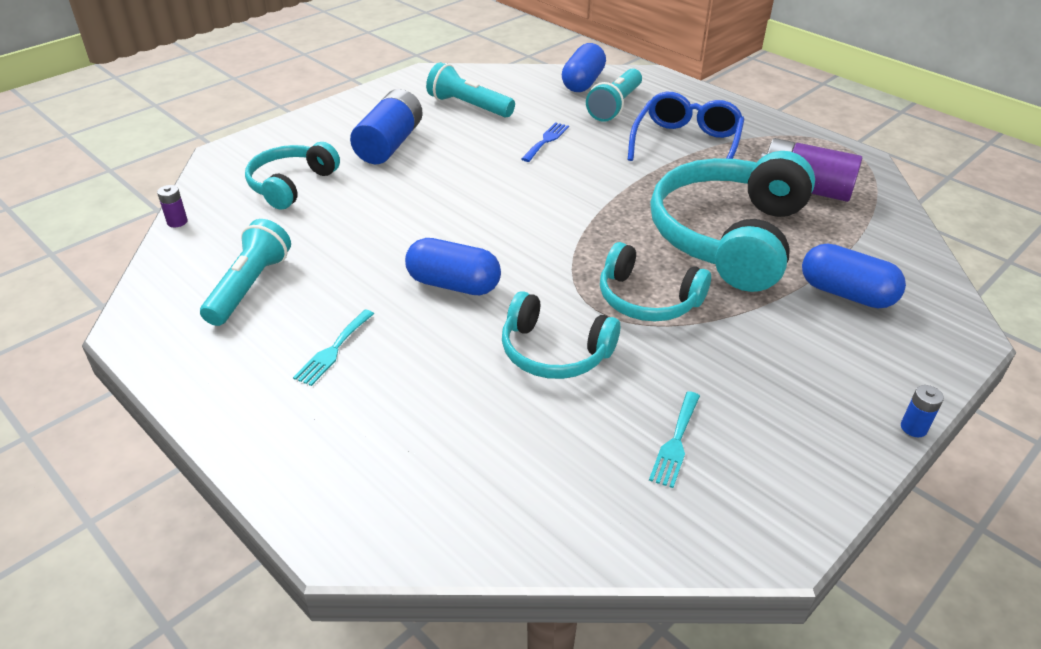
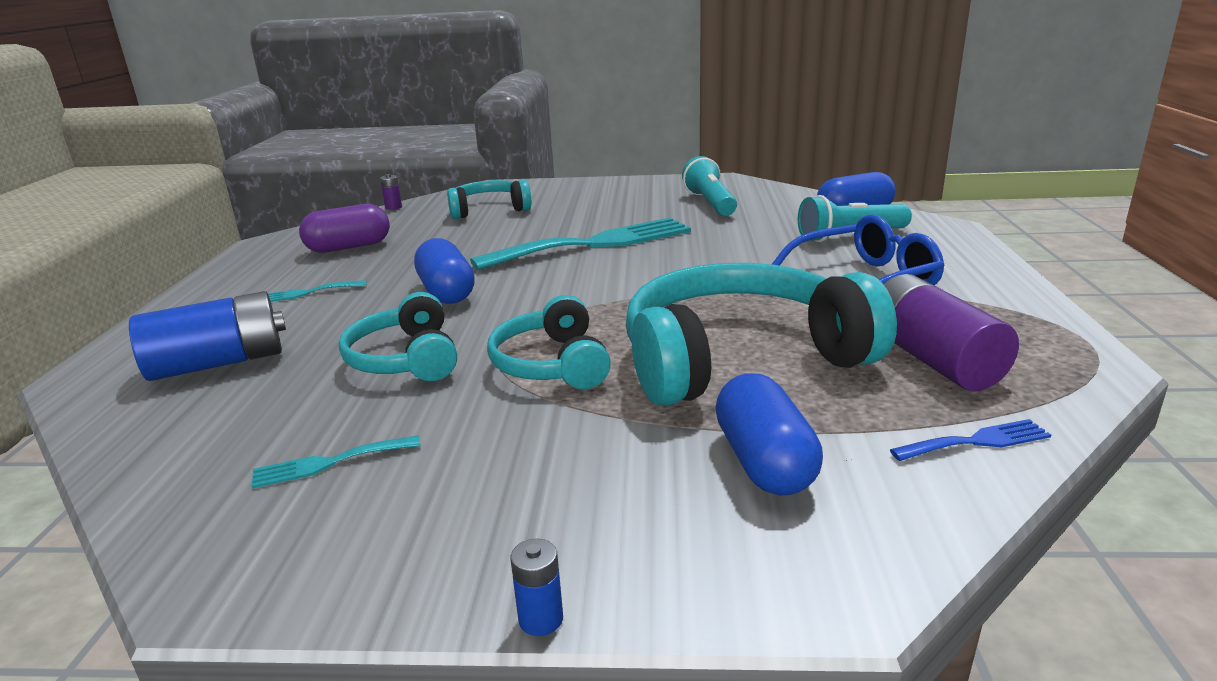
camera: 50 degrees right, 15 degrees down
(249, 287) = (349, 247): turquoise flashlight -> purple capsule
(389, 144) = (599, 208): blue battery -> blue battery (218, 363)
(465, 185) = (594, 244): none -> turquoise fork
(546, 140) = (724, 239): blue fork -> blue fork (976, 441)

